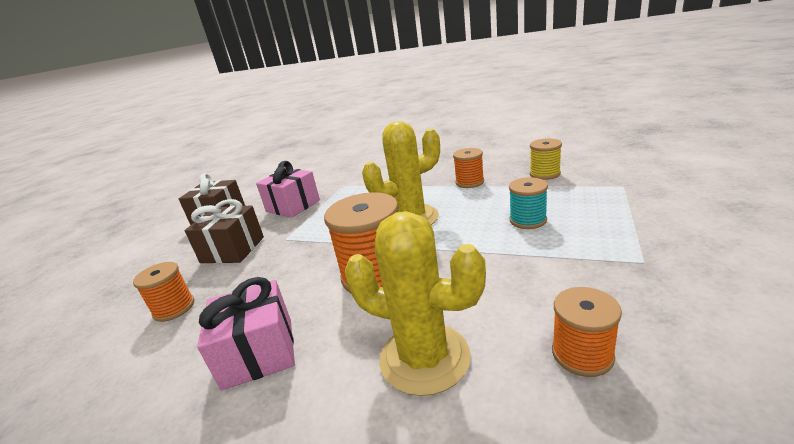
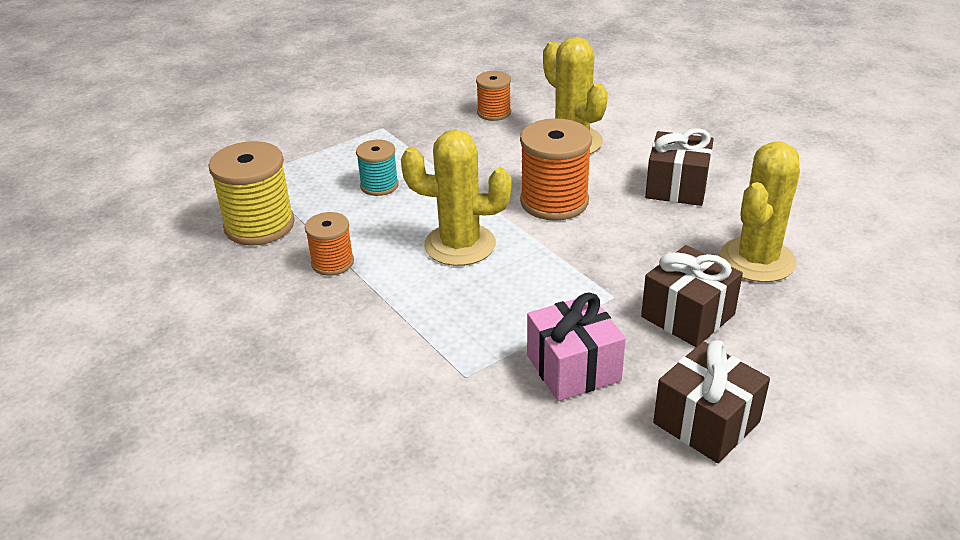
camera: 150 degrees left, 10 degrees up
(174, 308) = (757, 260): orange spool -> yellow cactus
(259, 352) = (677, 187): pink gift -> brown gift
(544, 174) = (259, 225): yellow spool -> yellow spool, size x1.73

